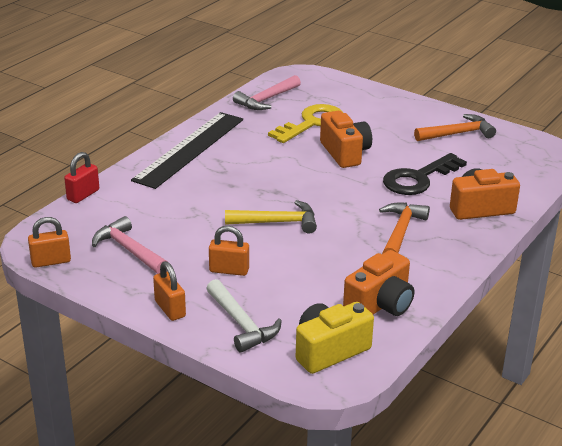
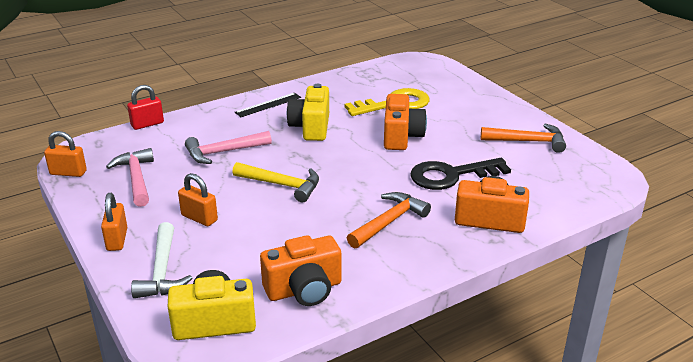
camera: 25 degrees right, 0 degrees up
(189, 149) = (268, 105): black ruler -> black ruler, size x0.47
(253, 162) = (311, 127): none -> yellow camera
(266, 100) = (372, 76): pink hammer -> pink hammer (223, 152)

